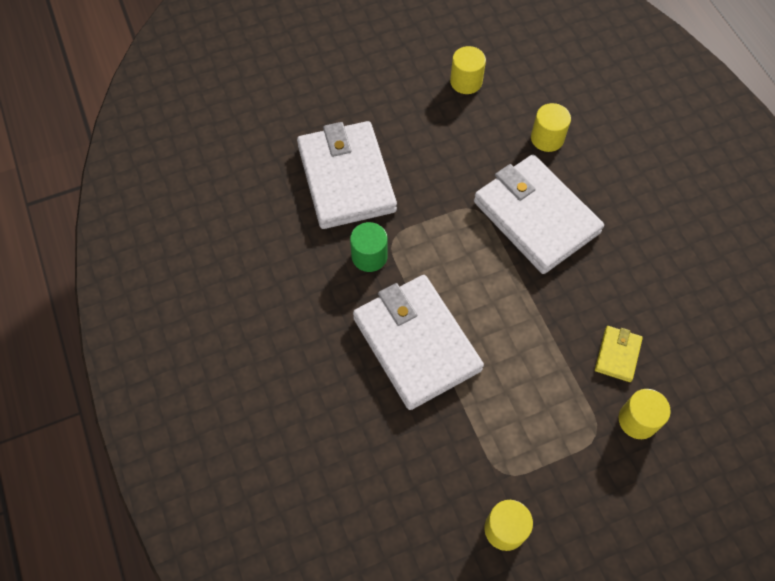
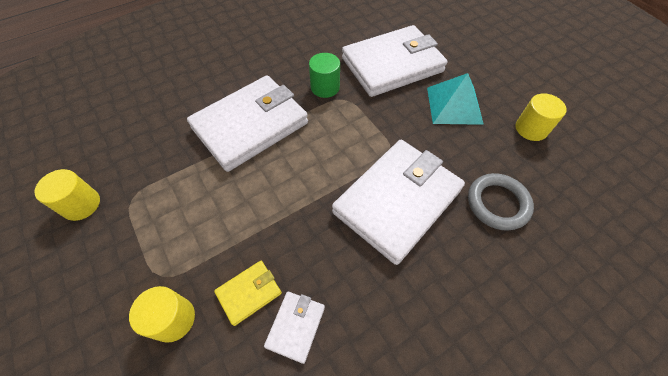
camera: 80 degrees right, 5 degrees down
(422, 136) = (454, 105): none -> turquoise pyramid
(547, 138) = (497, 203): yellow cylinder -> grey ring
(617, 355) = (249, 293): yellow wallet -> yellow wallet turned 45 degrees counterclockwise
(648, 319) = (295, 326): none -> white wallet

